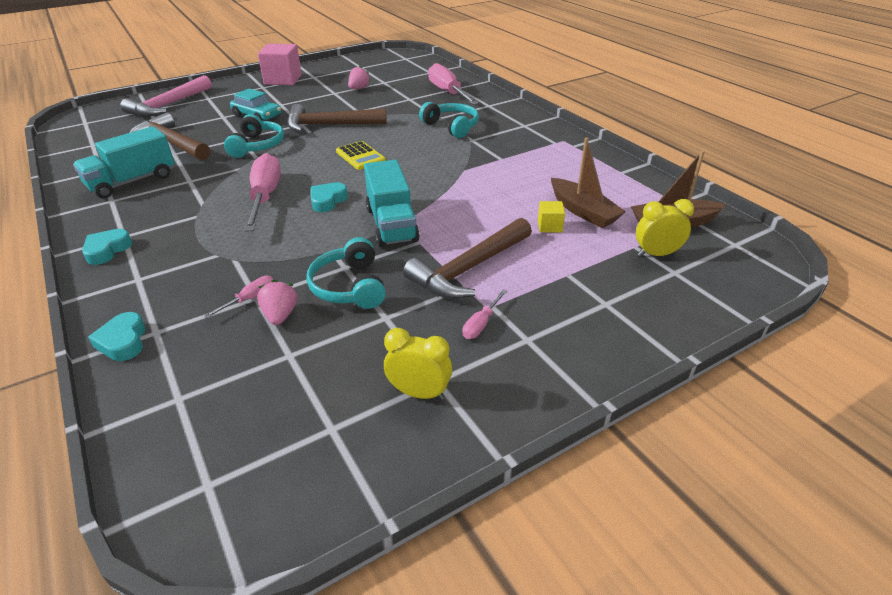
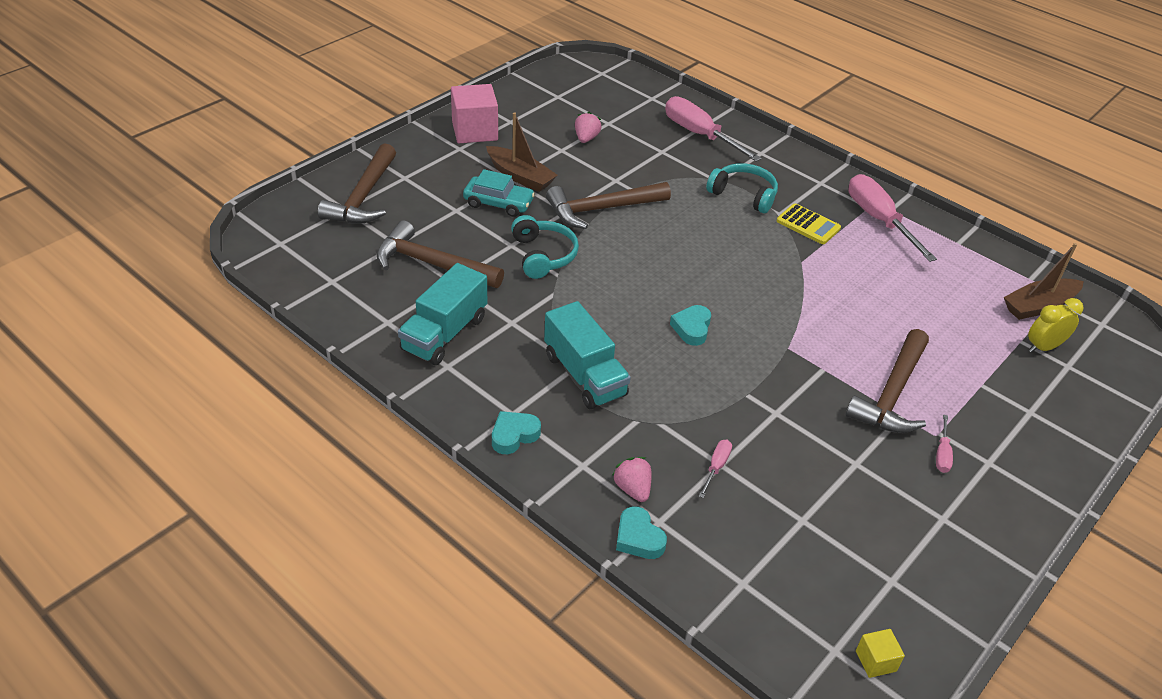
camera: 20 degrees left, 5 degrees up
(107, 250) = (514, 435): turquoise heart -> turquoise heart turned 45 degrees clockwise
(168, 105) = (363, 197): pink hammer -> brown hammer
(265, 197) = (619, 333): pink screwdriver -> pink screwdriver (878, 220)
(280, 315) = (760, 480): pink strawberry -> pink strawberry (632, 489)
(350, 286) = (798, 435): turquoise headphones -> none
(360, 156) = (676, 256): yellow calculator -> yellow calculator (808, 225)
(391, 224) = (781, 350): turquoise truck -> turquoise truck (585, 375)
(419, 393) = (937, 533): yellow clock -> none
(549, 226) = (932, 328): yellow cube -> yellow cube (875, 661)
(583, 211) = (951, 303): brown boat -> brown boat (520, 176)

